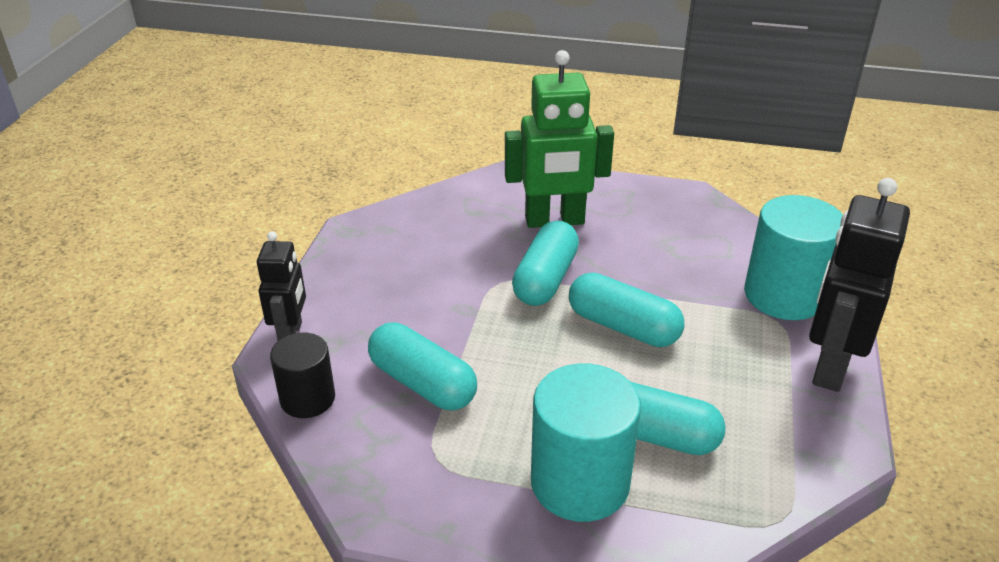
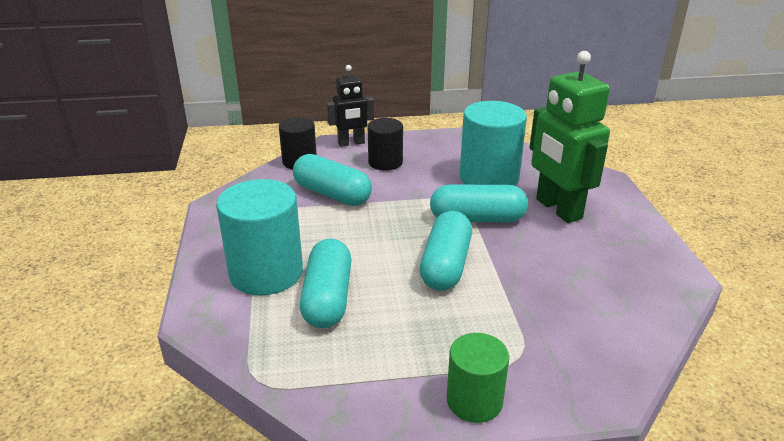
camera: 70 degrees right, 5 degrees down
(370, 315) = (385, 162): none -> black cylinder
(422, 383) = (332, 194): turquoise capsule -> turquoise capsule turned 75 degrees counterclockwise
(784, 295) = (566, 358): turquoise cylinder -> turquoise cylinder (489, 178)
(829, 366) = (474, 401): black robot -> green cylinder

